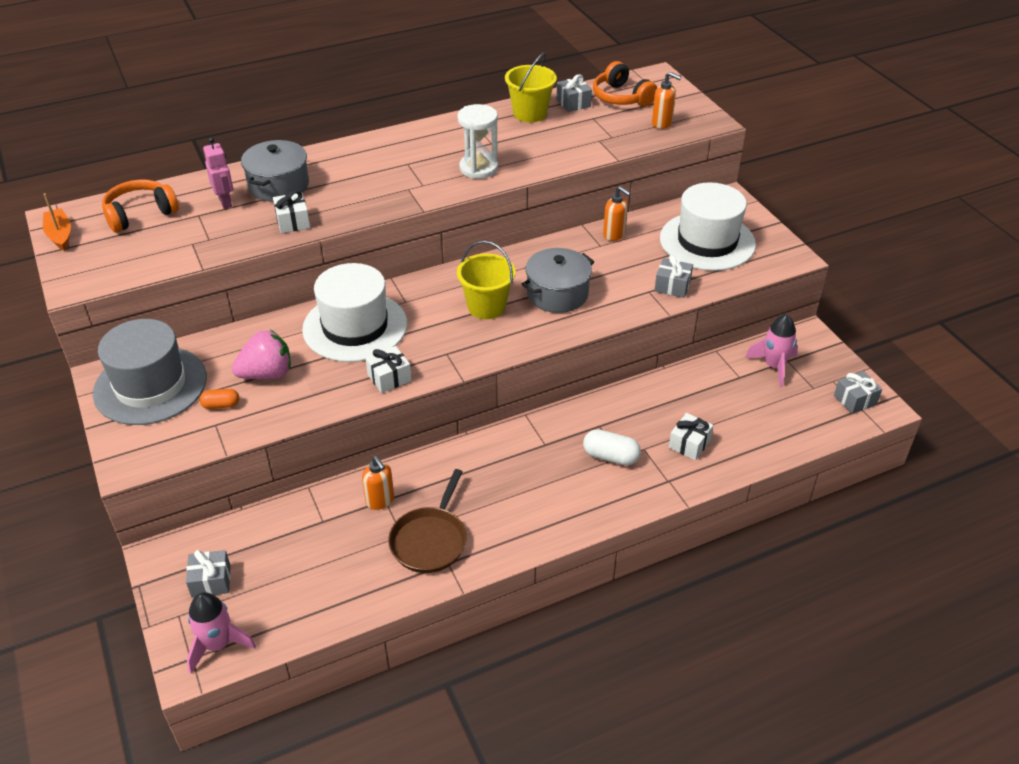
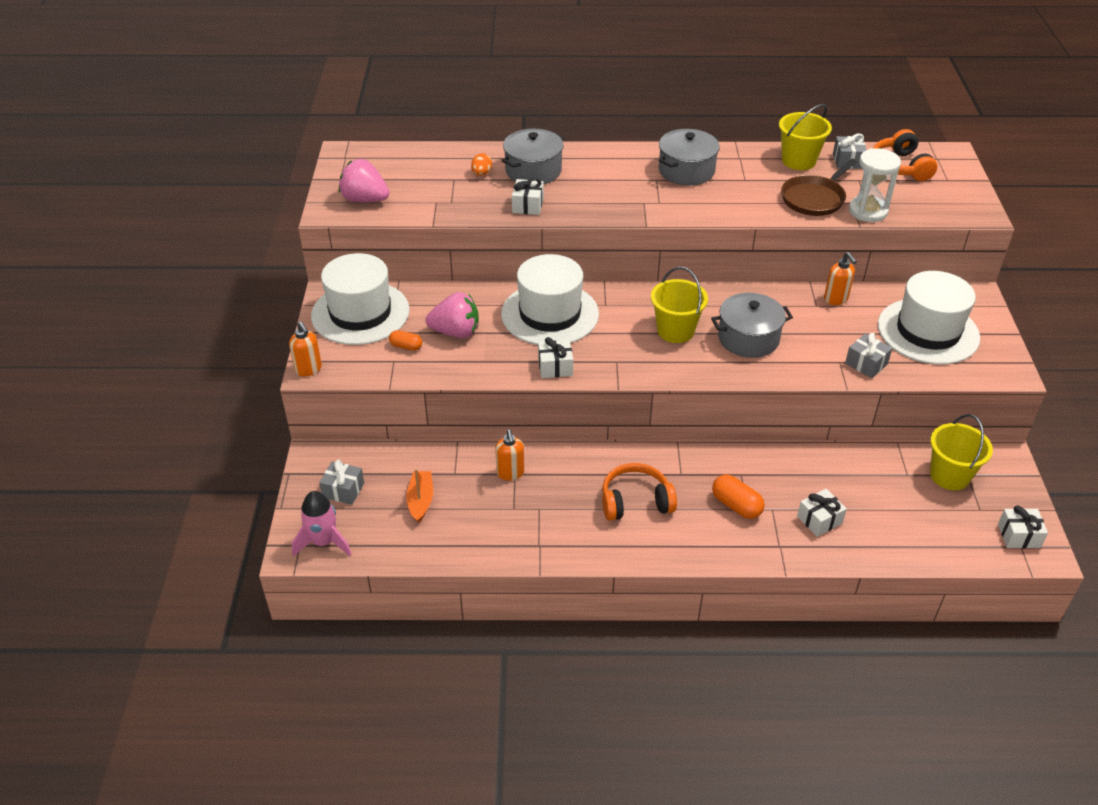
camera: 25 degrees right, 0 degrees up
(60, 235) = (338, 167): orange boat -> orange boat (420, 501)
(110, 261) = (365, 199): none -> pink strawberry
(140, 214) = (408, 166): orange headphones -> orange headphones (635, 502)
(150, 385) = (360, 313): grey hat -> white hat
(225, 202) = (481, 173): pink robot -> orange egg
(430, 540) = (534, 521): brown pan -> brown pan (814, 199)
(431, 148) = (686, 171): none -> grey pot
(478, 168) = (719, 200): white hourglass -> white hourglass (868, 211)
(610, 456) = (736, 505): white capsule -> orange capsule
(662, 123) = (927, 202): orange soap dispenser -> orange soap dispenser (308, 369)
(774, 366) = (949, 475): pink rocket -> yellow bucket
(855, 400) = (1018, 536): grey gift -> white gift

